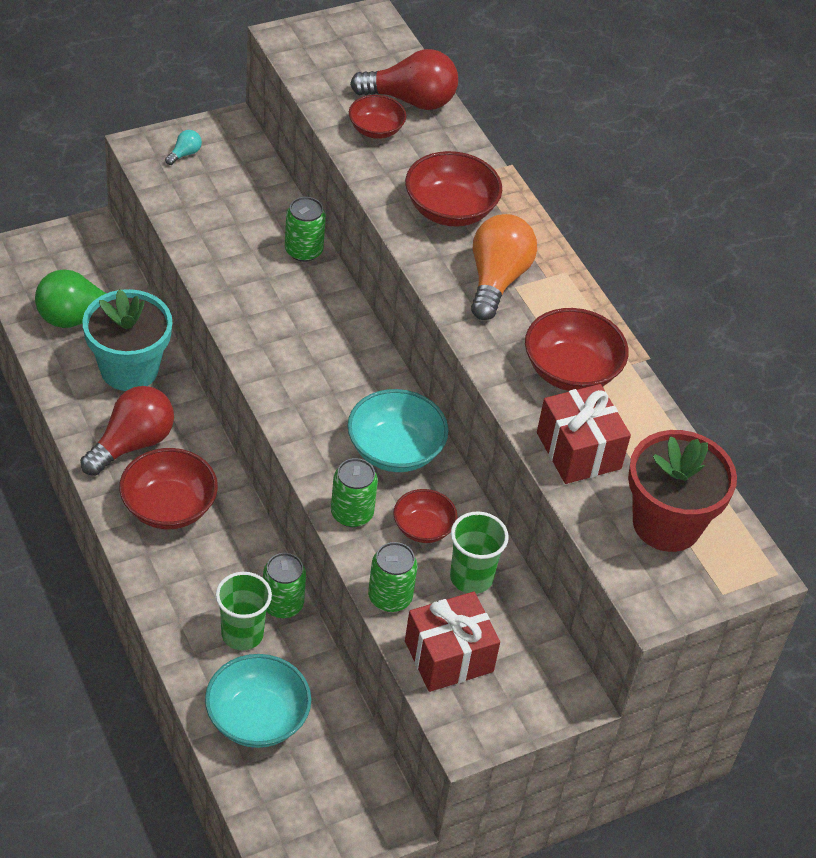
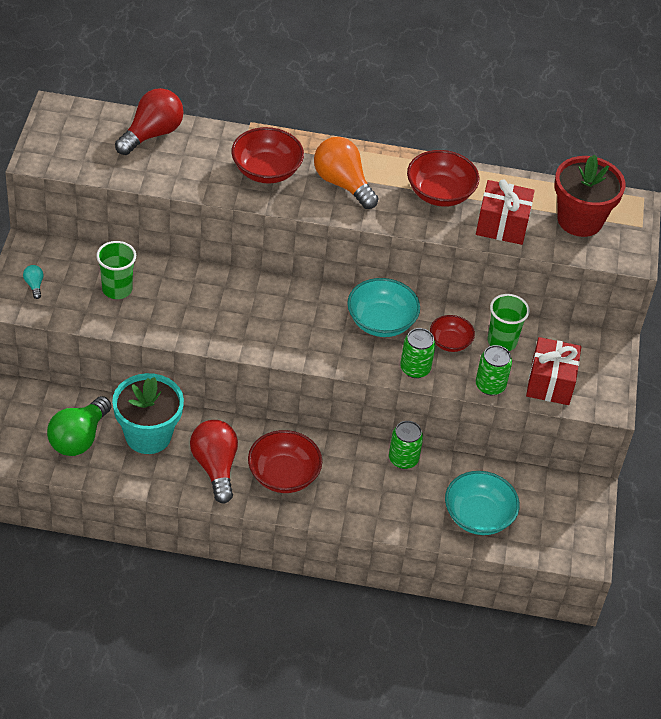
camera: 55 degrees left, 0 degrees up
(242, 634) = (411, 491): green cup -> green cup (117, 289)
(303, 250) = (179, 274): green can -> none
(376, 129) = (164, 164): red bowl -> none

